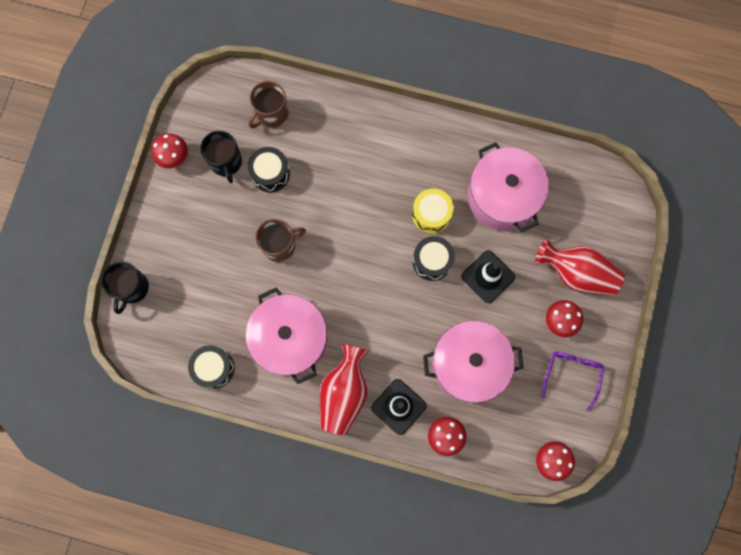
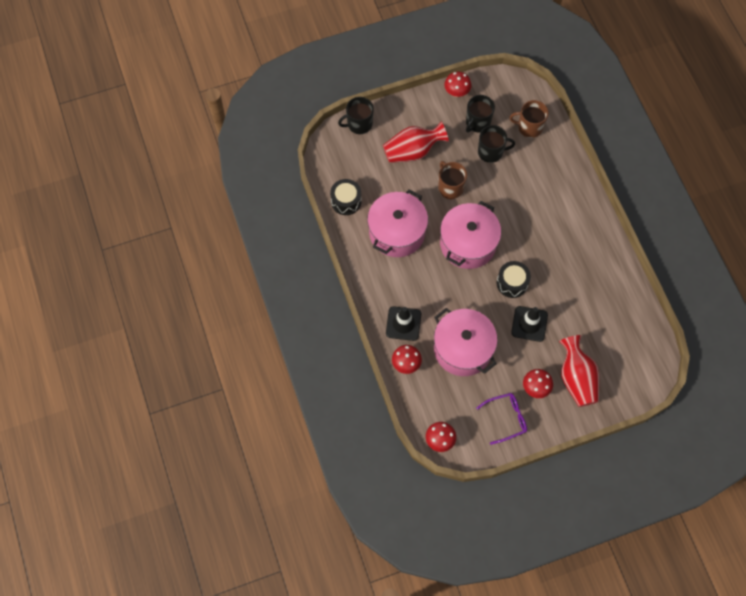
camera: 55 degrees right, 10 degrees down
(270, 173) = (491, 152): black drum -> black mug
(280, 245) = (450, 187): brown mug -> brown mug turned 150 degrees counterclockwise
(344, 392) = (387, 285): red vase -> red vase (412, 151)
(431, 214) = (542, 263): yellow drum -> none
(502, 196) = (590, 298): pink pot -> pink pot (468, 243)

